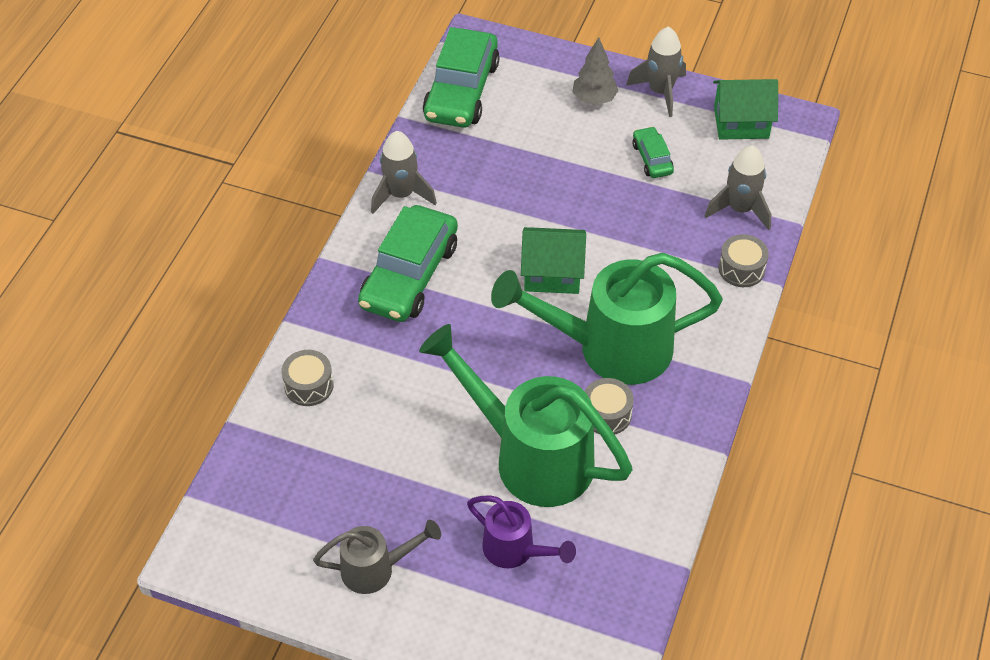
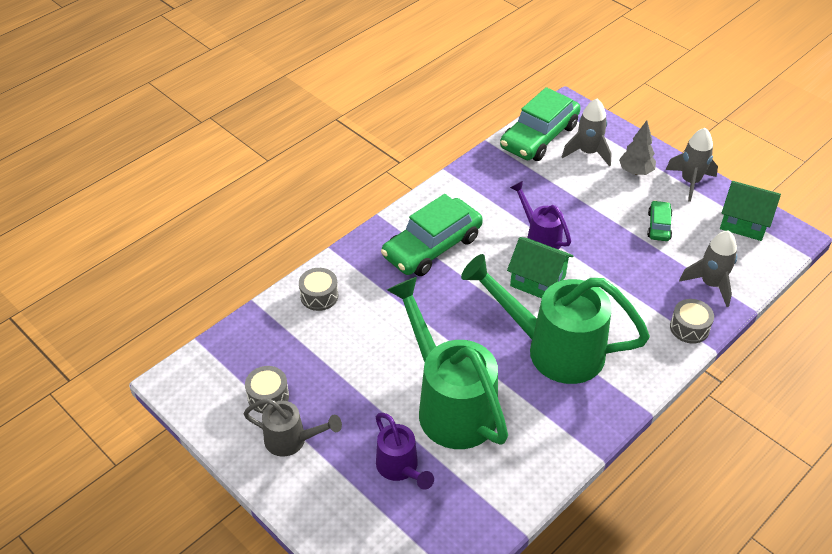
camera: 25 degrees right, 5 degrees down
(401, 195) = (457, 191): grey rocket -> grey rocket (588, 152)
(527, 218) = (540, 237): none -> purple watering can
(606, 414) = (524, 396): grey drum -> grey drum (268, 396)

